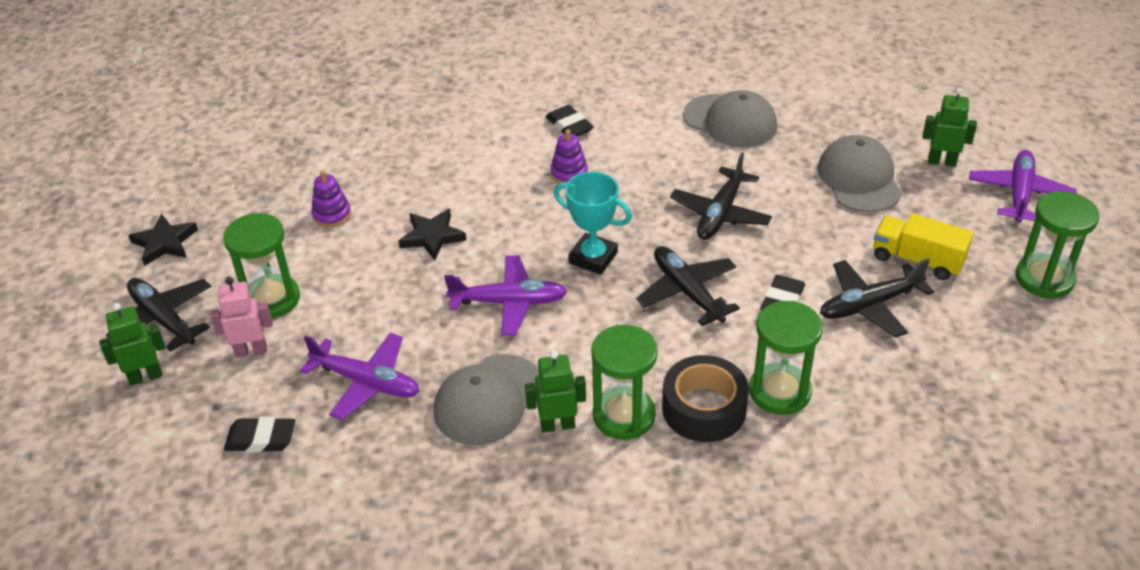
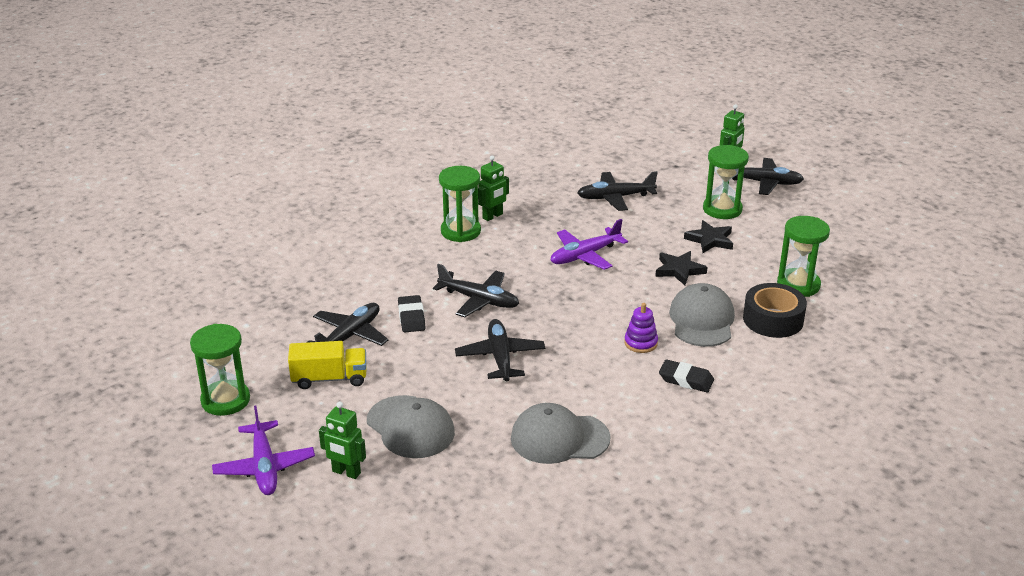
camera: 145 degrees right, 10 degrees down
(164, 243) = (830, 210): black star -> black star (710, 240)
(251, 351) = (695, 188): pink robot -> none
(261, 439) = (635, 164): black eraser -> none
(332, 215) = (760, 258): purple stacking toy -> none
(366, 382) = (615, 197): purple plane -> black plane
(488, 400) = (541, 213): grey cap -> grey cap (702, 320)
(593, 258) = (561, 296): turquoise trophy -> none
(704, 409) = (418, 249): black tape -> black tape (773, 319)
(779, 391) = (379, 271): green hourglass -> green hourglass (798, 285)
(941, 162) = (346, 472): green robot -> green robot turned 45 degrees clockwise

